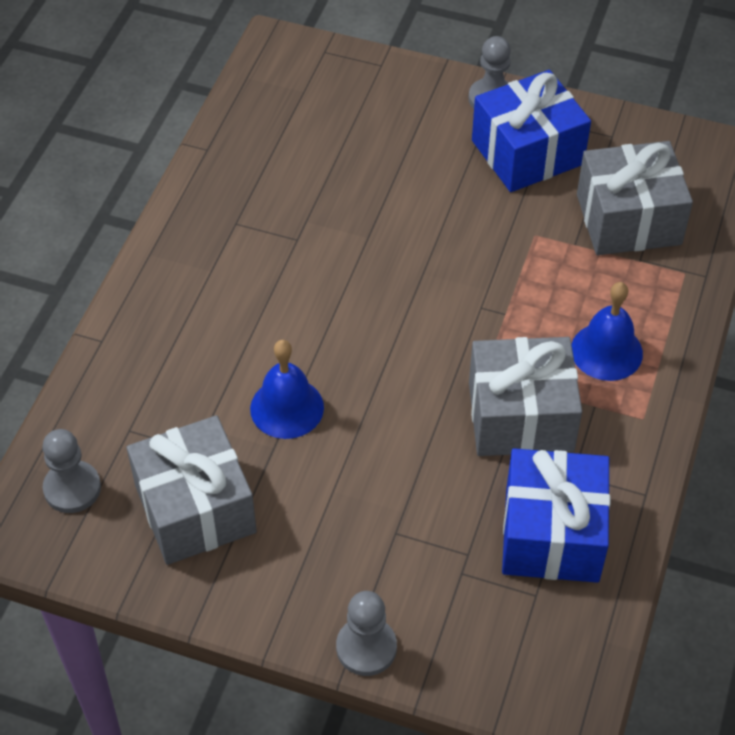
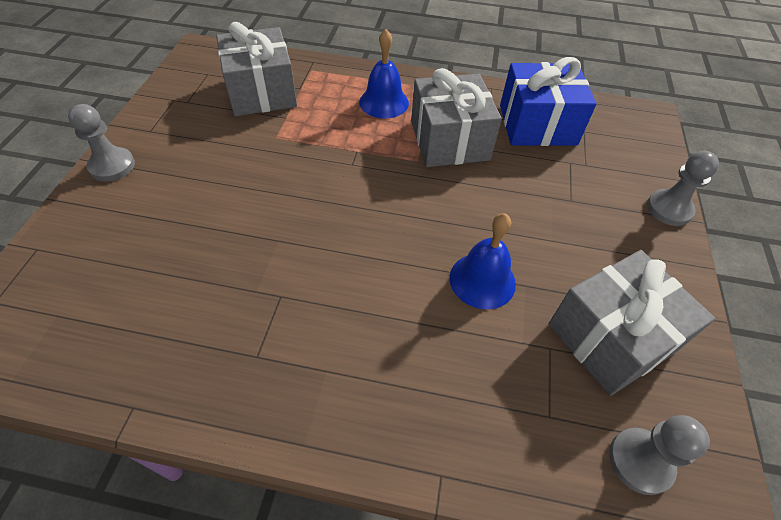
camera: 100 degrees left, 0 degrees up
(527, 152) = (184, 143): blue gift -> none

